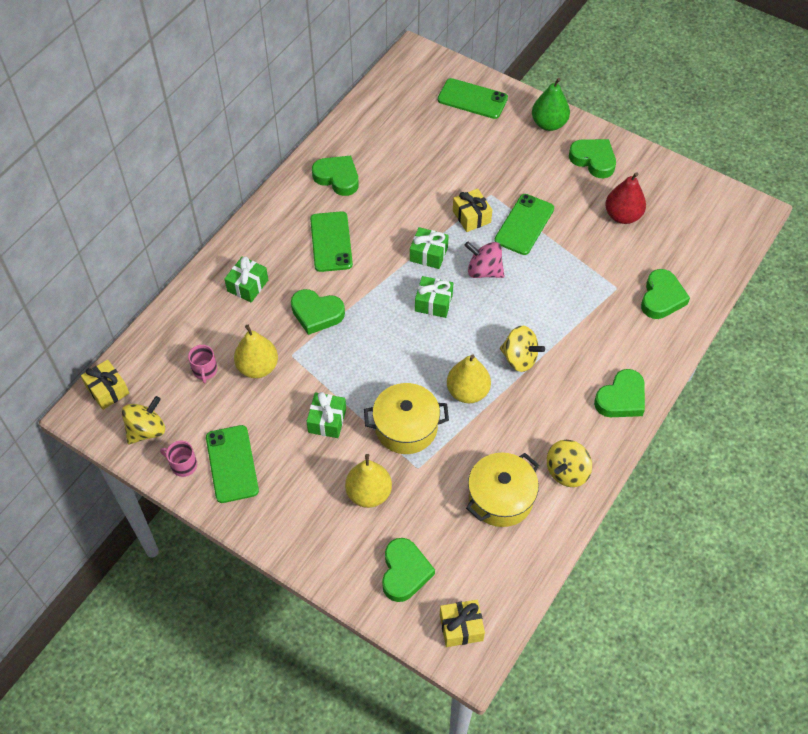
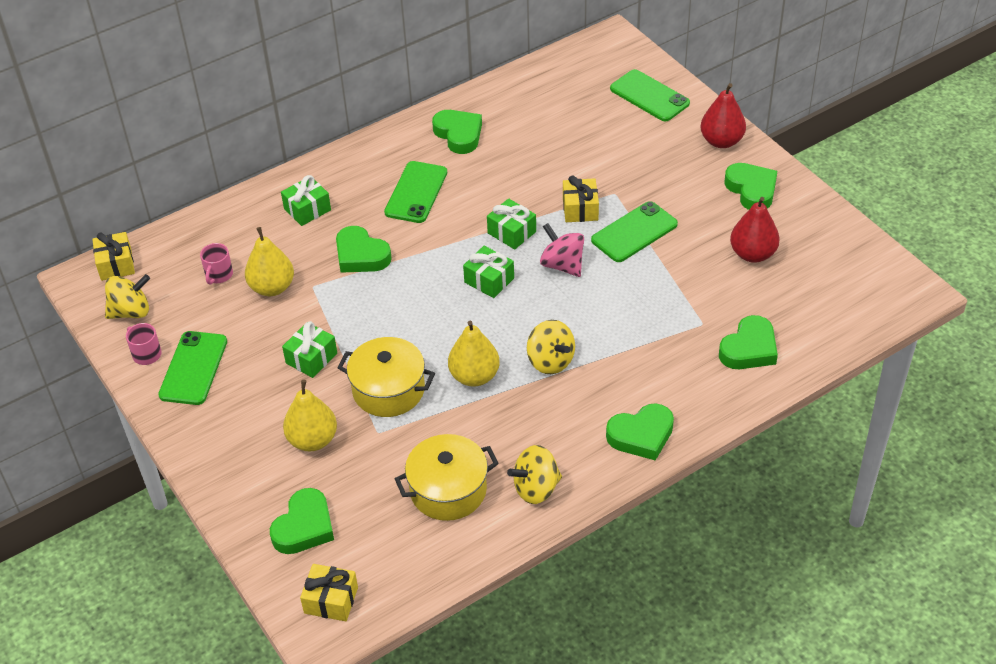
camera: 25 degrees right, 10 degrees down
(549, 124) = (721, 141): green pear -> red pear

